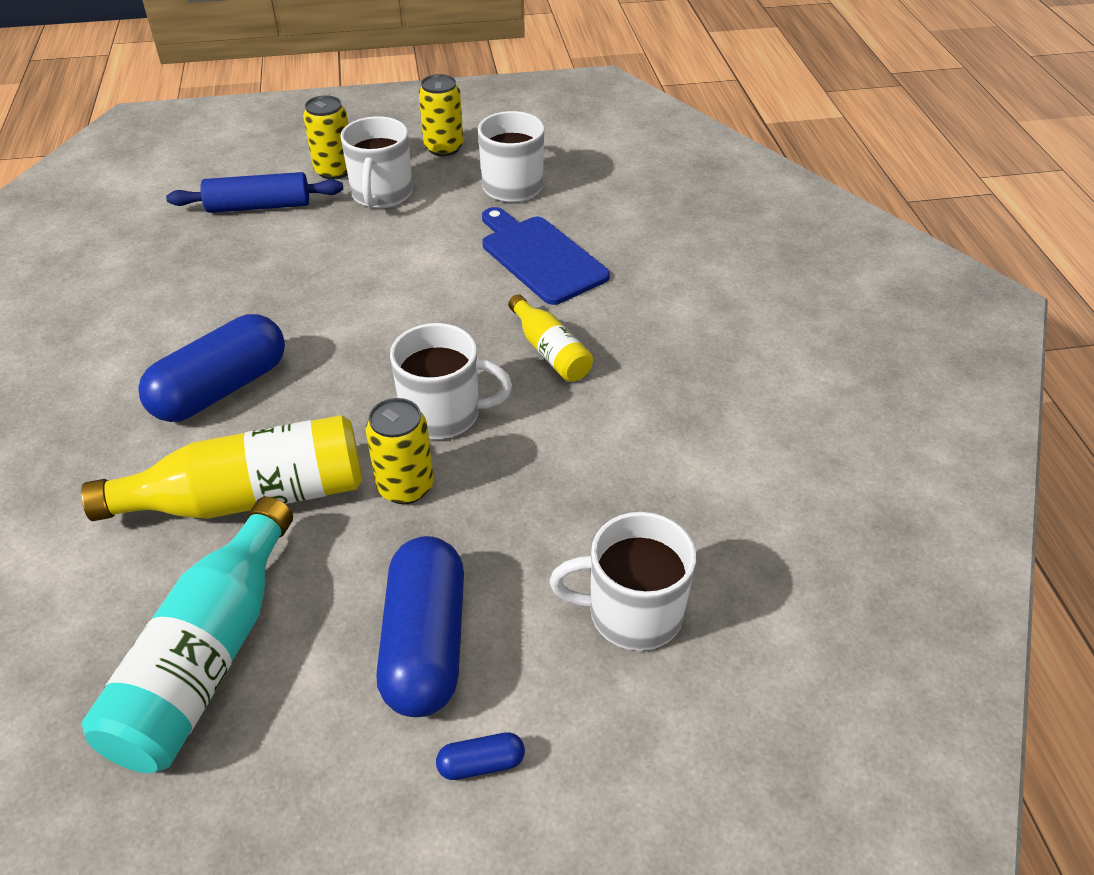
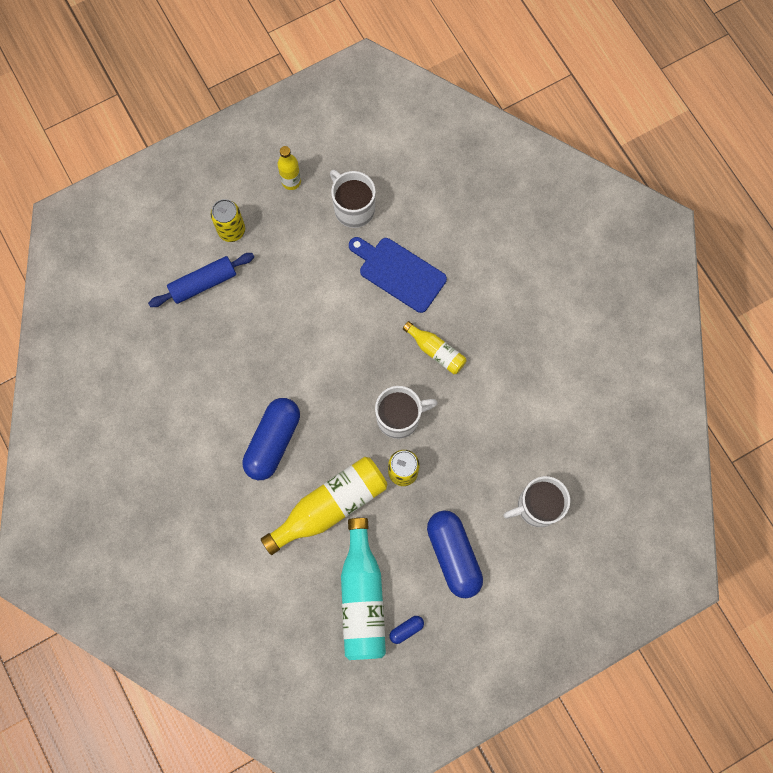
camera: 20 degrees left, 30 degrees up
(381, 194) = (275, 245): white mug -> none
(444, 148) = (291, 181): yellow can -> yellow bottle
(481, 764) = (501, 601): blue capsule -> blue capsule (406, 629)

